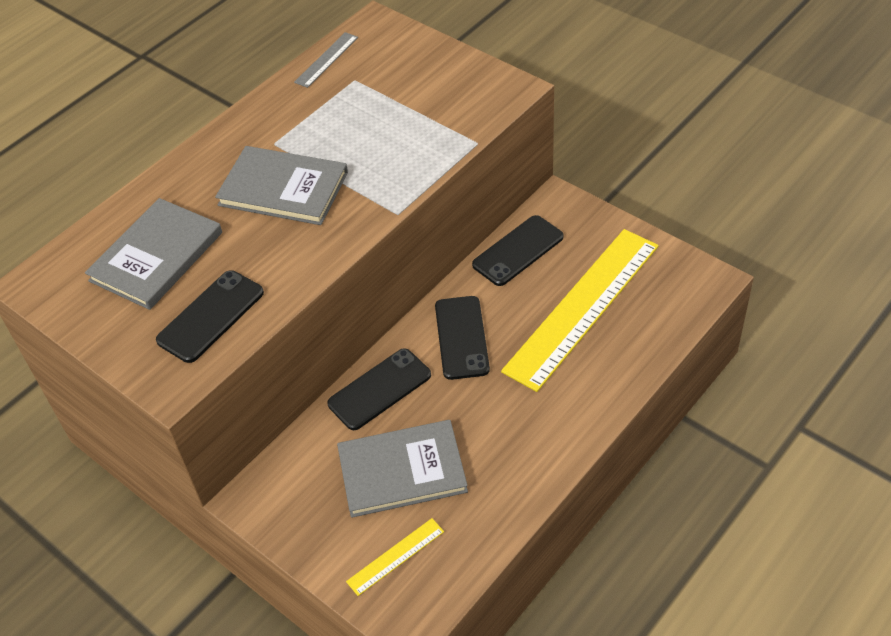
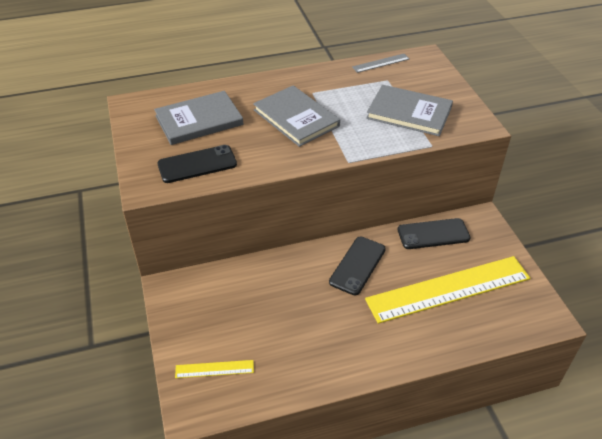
camera: 30 degrees right, 5 degrees down
(379, 389) = (286, 268): black phone -> none
(402, 471) = (259, 322): grey book -> grey book (409, 113)

